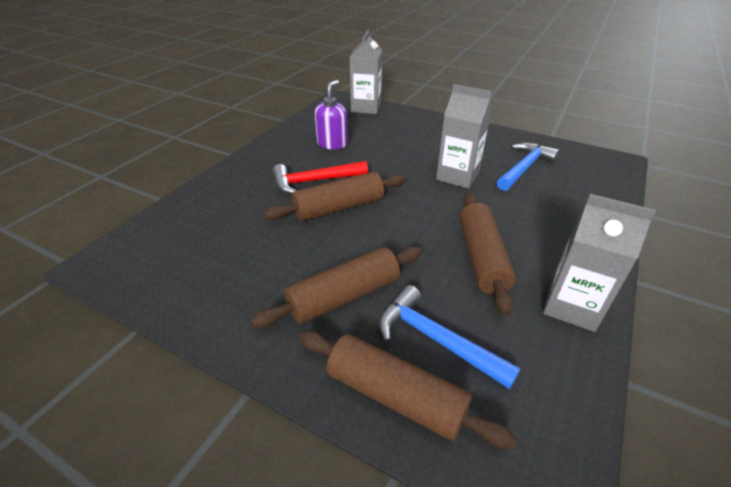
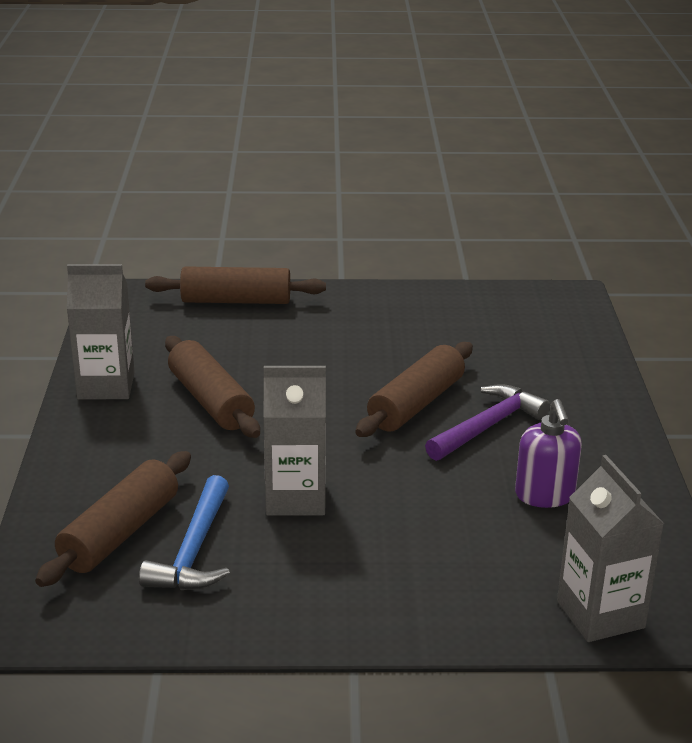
camera: 150 degrees right, 10 degrees down
(315, 181) = (487, 426): red hammer -> purple hammer
(344, 296) = (325, 335): brown rolling pin -> brown rolling pin (120, 533)
(436, 339) = (223, 333): blue hammer -> none

